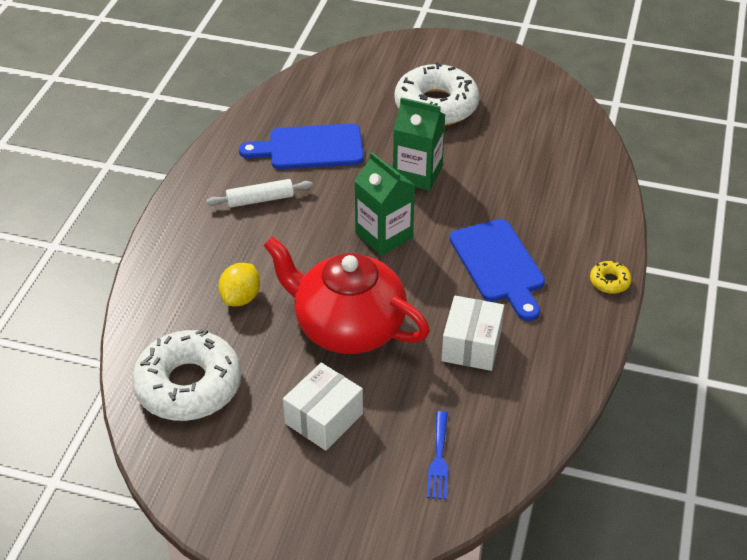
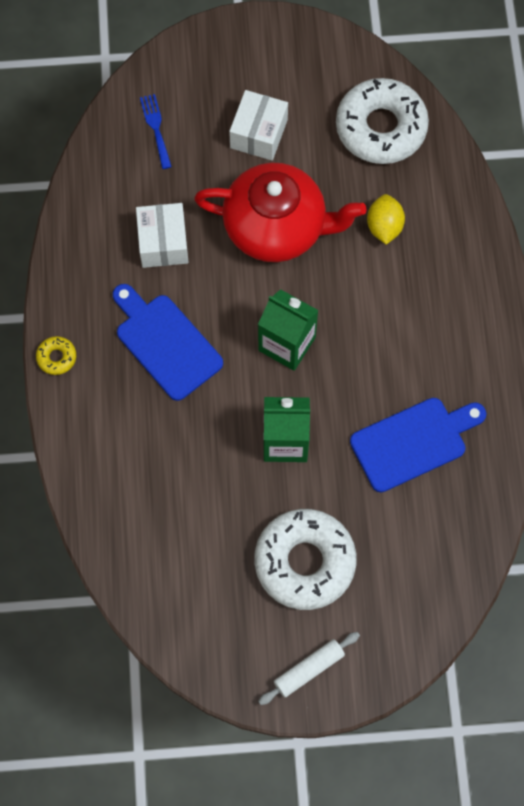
camera: 160 degrees right, 25 degrees up
(260, 199) = (427, 350): white rolling pin -> white rolling pin (309, 669)

